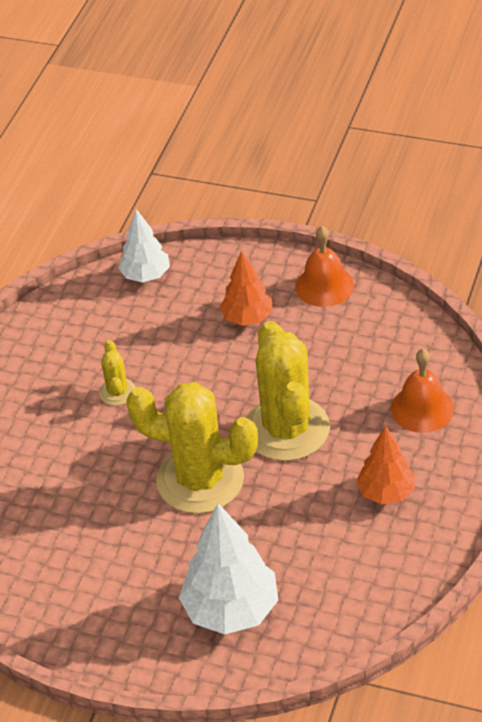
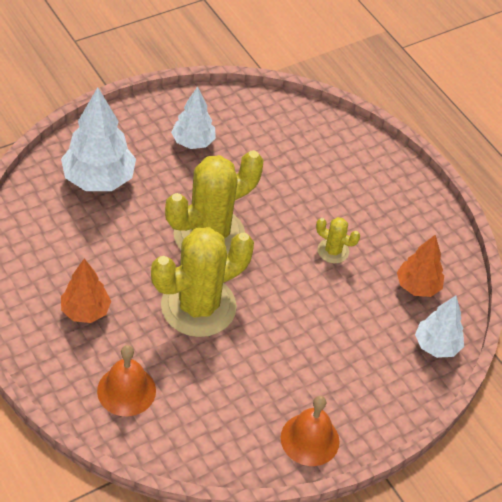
camera: 120 degrees right, 5 degrees up
(94, 581) = (193, 142): none -> white tree
(247, 318) = (327, 367): orange tree -> orange tree (417, 286)
(287, 429) = (198, 306): yellow cactus -> yellow cactus turned 60 degrees counterclockwise

